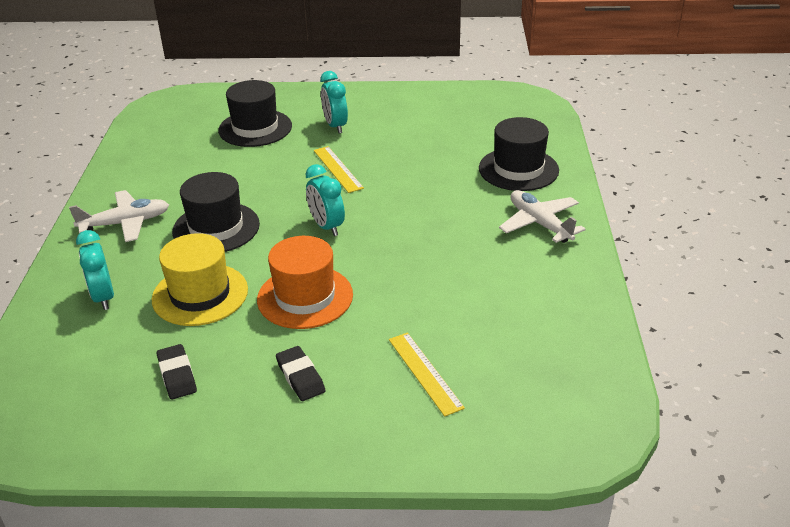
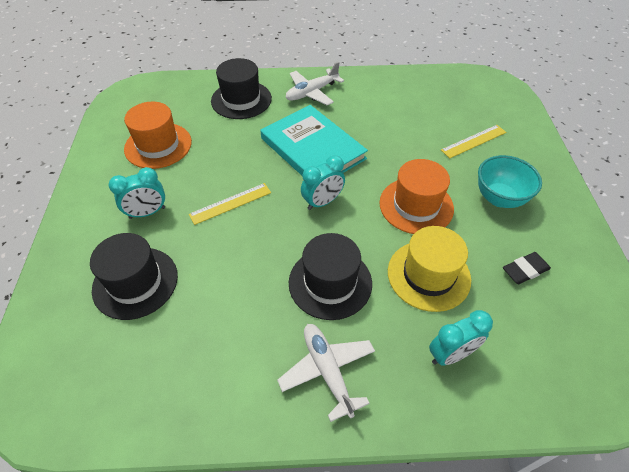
camera: 95 degrees left, 15 degrees up
(300, 377) = (499, 198): black eraser -> turquoise bowl
(419, 222) = (312, 148): none -> turquoise book
(433, 123) = (158, 145): none -> orange hat

